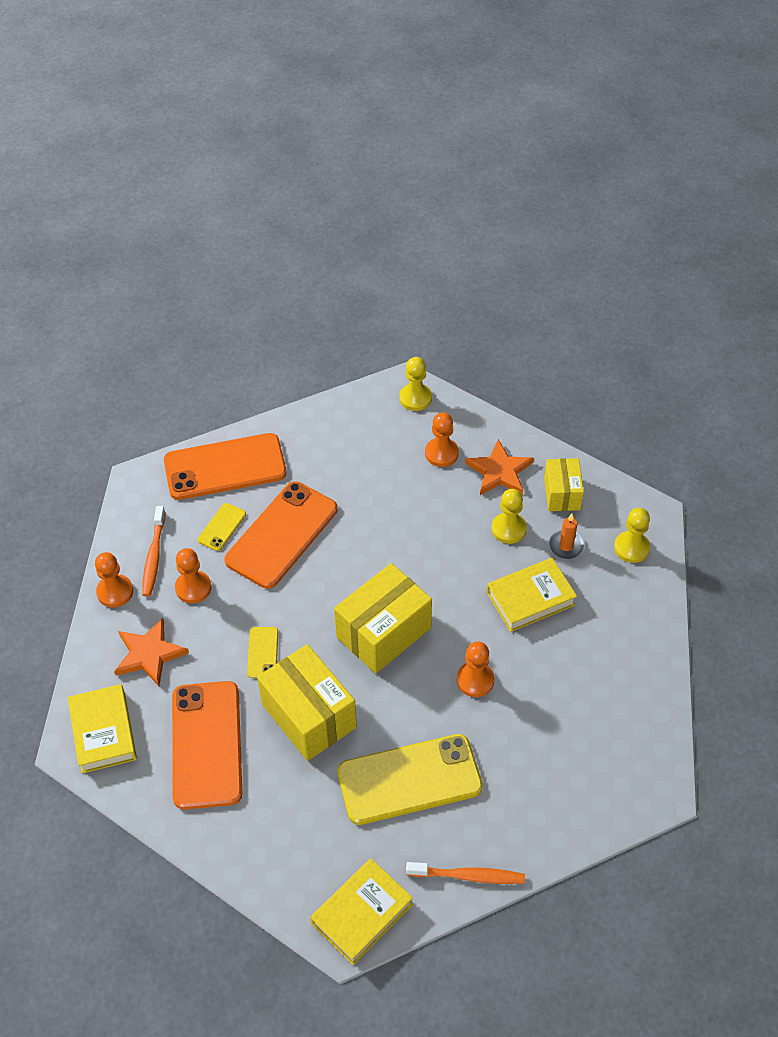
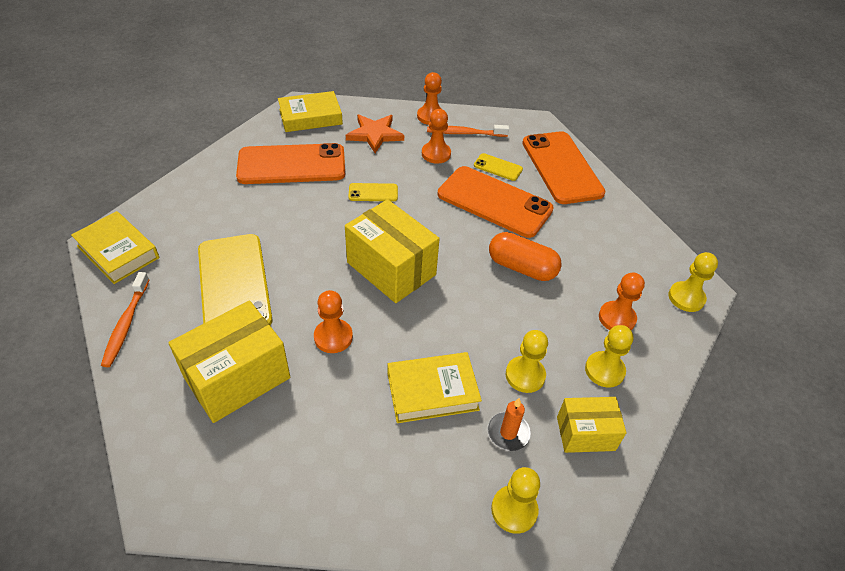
camera: 85 degrees right, 5 degrees down
(309, 716) = (309, 220): yellow box -> yellow box (237, 378)
(380, 519) = (522, 267): none -> orange capsule
(499, 471) = (604, 370): orange star -> yellow pawn
(530, 599) = (432, 391): yellow book -> yellow book turned 75 degrees counterclockwise

